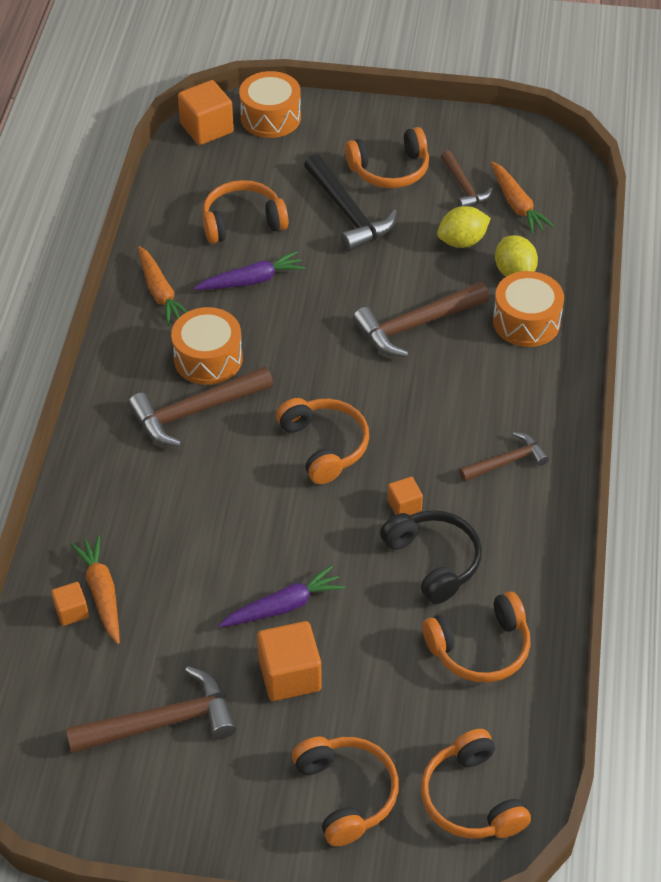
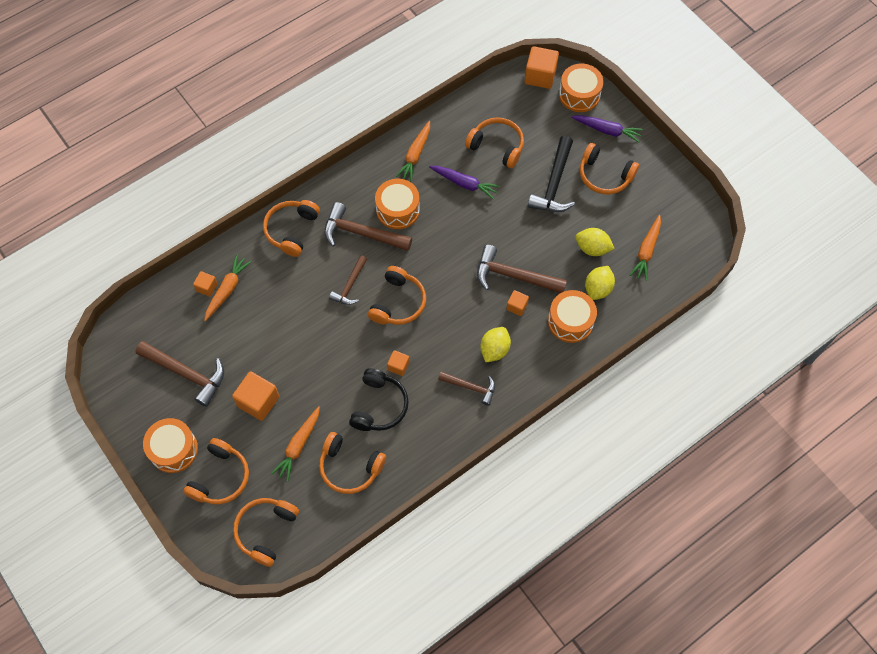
camera: 45 degrees right, 15 degrees up
(106, 471) = (292, 230): none -> orange headphones
(250, 816) = (173, 449): none -> orange drum
(283, 606) = (292, 366): purple carrot -> purple carrot (607, 130)
(395, 678) = (298, 446): none -> orange carrot
(455, 350) = (517, 306): none -> orange cube
(464, 187) = (631, 217): brown hammer -> brown hammer (350, 286)
(485, 407) = (494, 350): none -> yellow lemon

